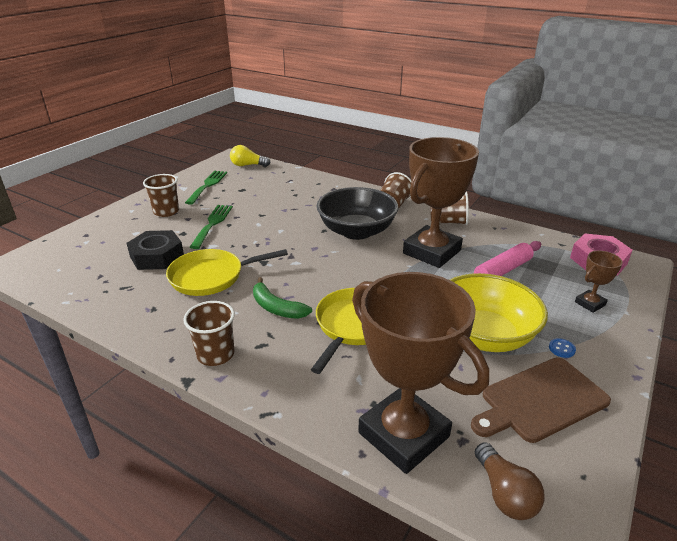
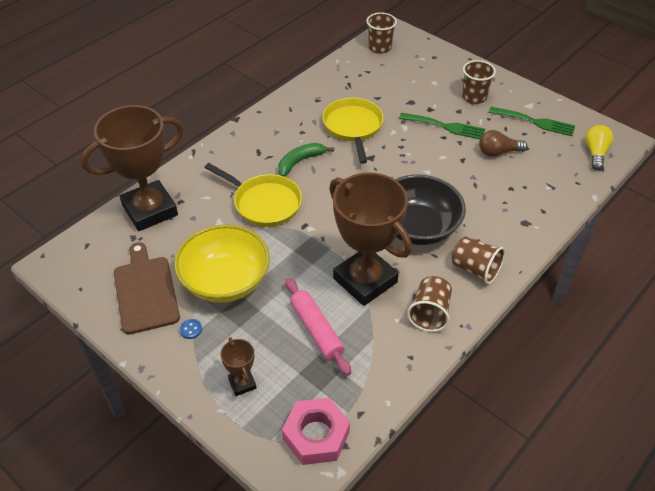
camera: 100 degrees right, 15 degrees up
(157, 256) = (391, 97): black nut -> none
(215, 354) = (256, 130): brown cup -> brown cup (379, 48)
(504, 493) = (89, 245): brown light bulb -> brown light bulb (498, 152)

